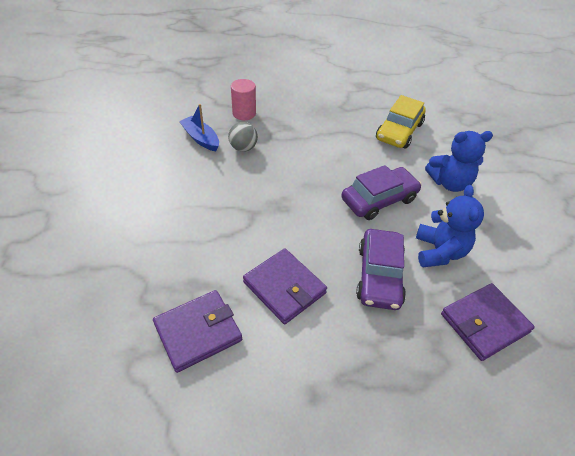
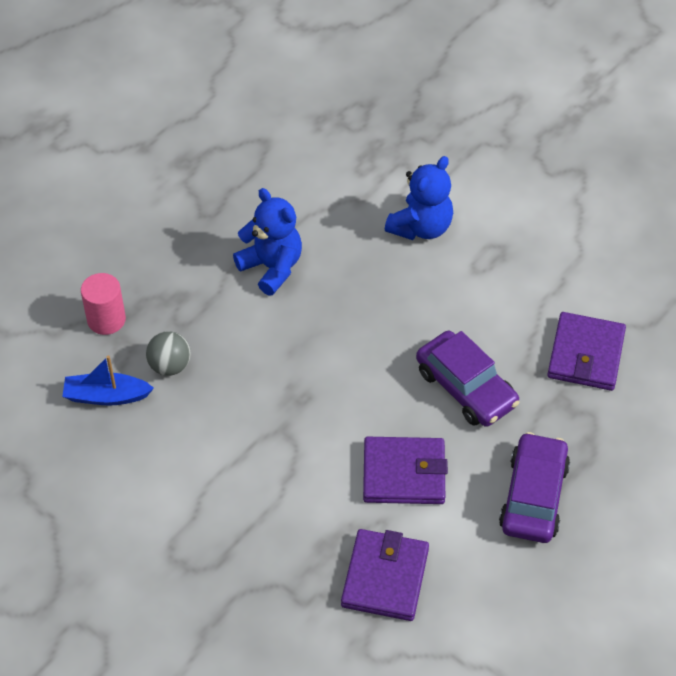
camera: 45 degrees left, 5 degrees up
(379, 199) = (379, 306): purple car -> purple car (533, 496)
(399, 131) = (304, 199): yellow car -> none
(439, 252) = (488, 317): blue teddy bear -> blue teddy bear (271, 267)

